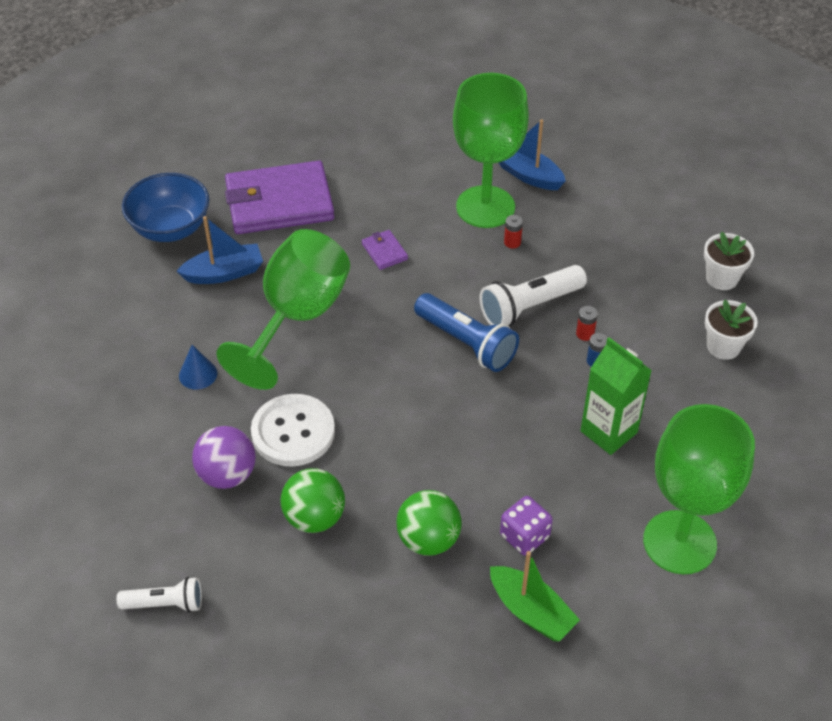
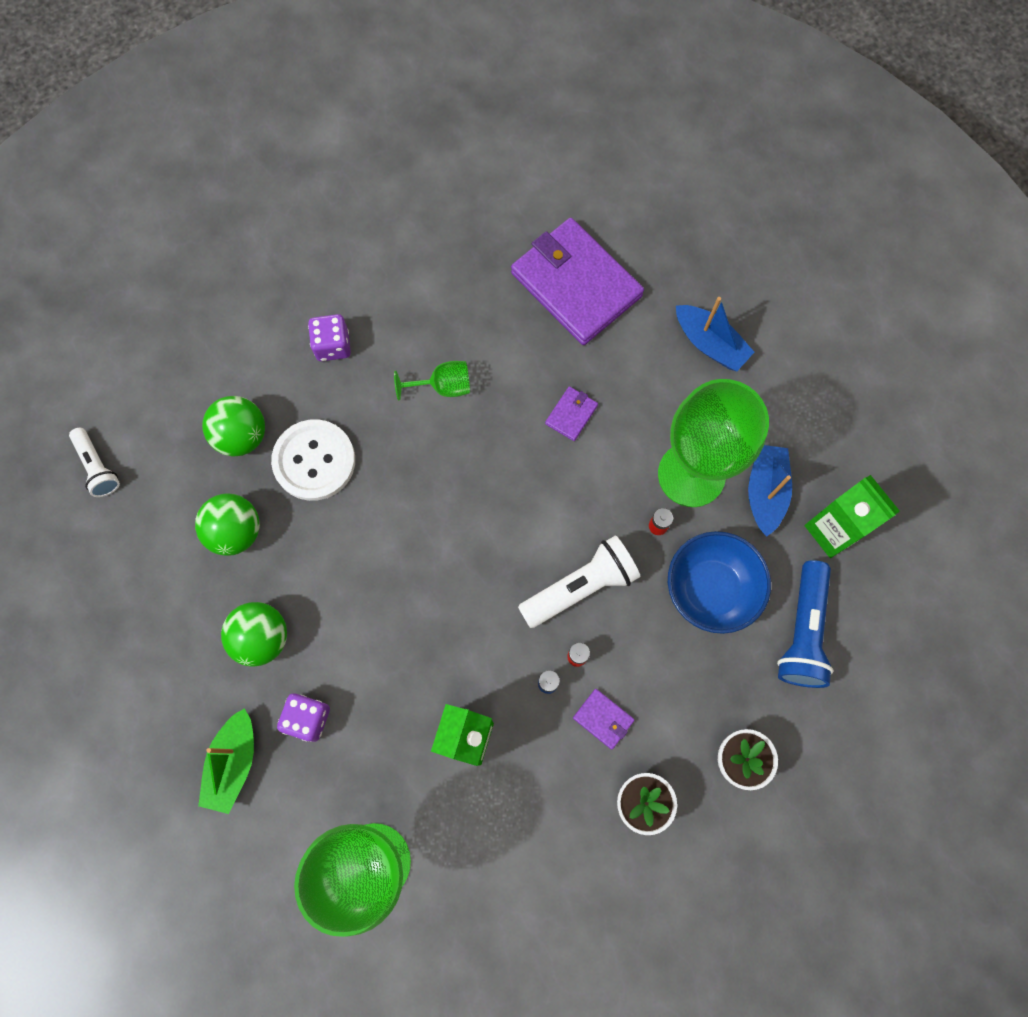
camera: 60 degrees right, 25 degrees up
(170, 228) = (485, 214): blue bowl -> blue bowl (710, 589)
(198, 374) = (332, 345): blue cone -> purple dice
(224, 273) = (459, 293): blue boat -> blue boat (710, 344)
(227, 475) = (242, 435): purple ball -> green ball
(297, 318) = (443, 386): green goblet -> green goblet, size x0.44
(467, 343) = (500, 552): blue flashlight -> blue flashlight (803, 632)
(529, 307) = (581, 586): white flashlight -> white flashlight turned 120 degrees clockwise
(582, 155) = (832, 530): none -> green carton
(645, 340) = (603, 719): none -> purple wallet

